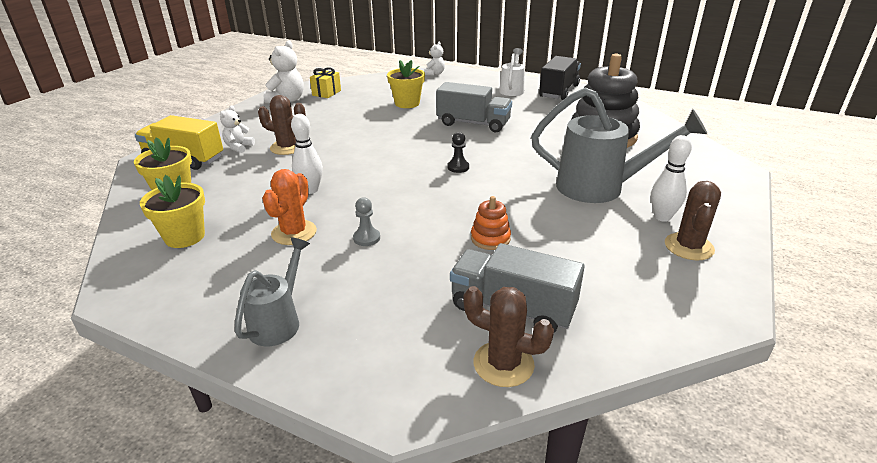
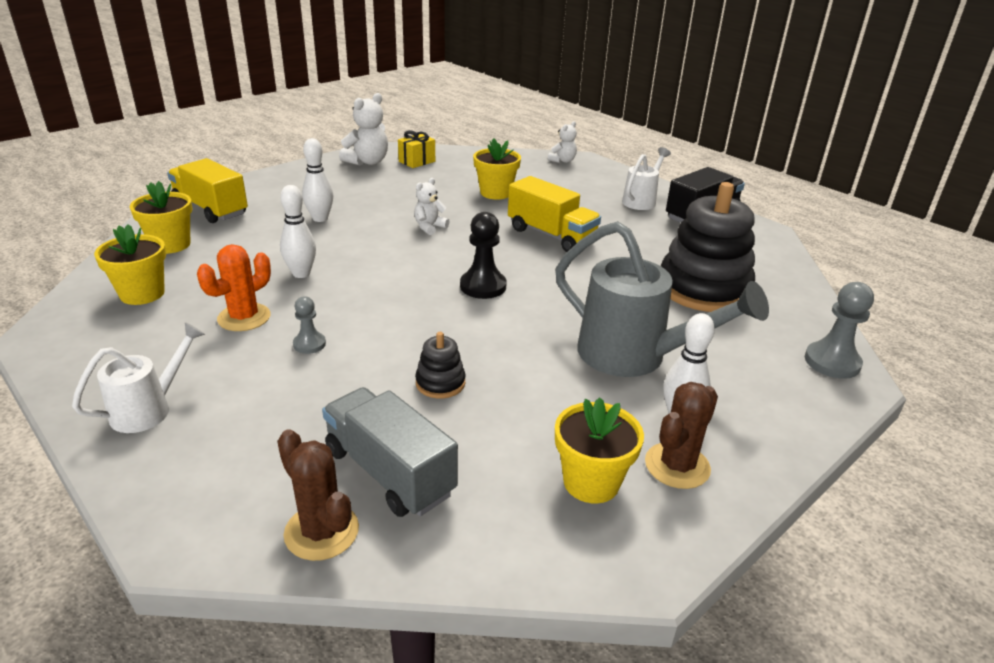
camera: 20 degrees right, 0 degrees up
(239, 147) = (272, 207): white teddy bear -> white teddy bear (429, 227)
(278, 322) = (149, 409): grey watering can -> white watering can
(287, 147) = (320, 218): brown cactus -> white bowling pin
(458, 167) = (483, 286): black pawn -> black pawn, size x1.67
(473, 123) = (551, 235): grey truck -> yellow truck
(490, 239) = (440, 383): orange stacking toy -> black stacking toy
(648, 272) = (591, 482): none -> yellow flower pot
(715, 162) = (832, 362): none -> grey pawn

